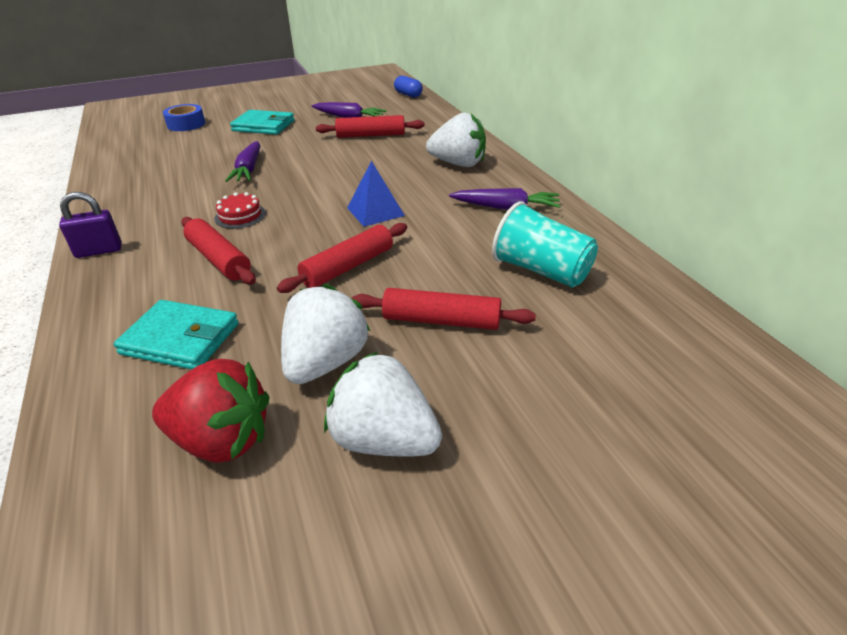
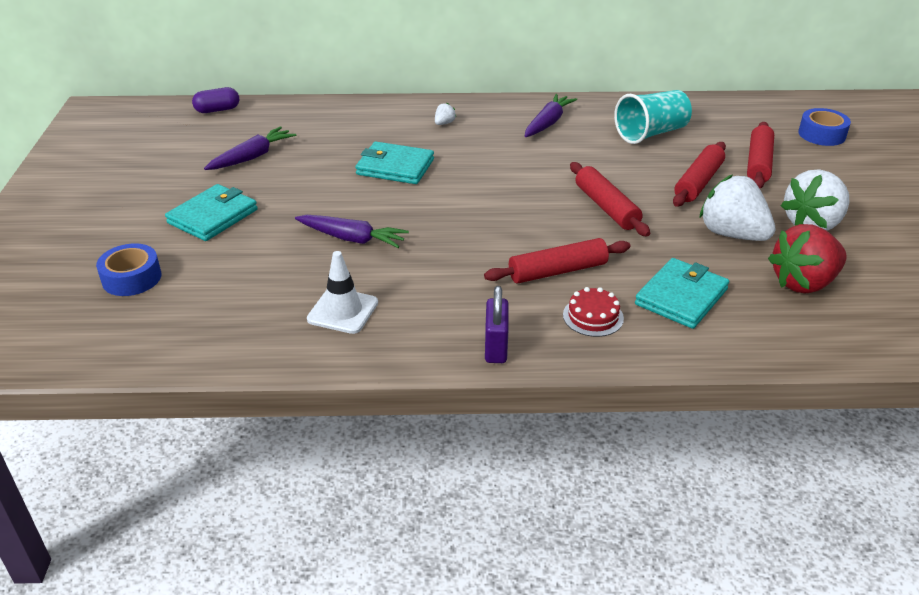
camera: 70 degrees left, 0 degrees up
(151, 186) = (343, 311): none -> white traffic cone
(222, 440) = (803, 283): red strawberry -> red strawberry turned 150 degrees counterclockwise
(240, 216) = (472, 253): red cake -> red cake (593, 316)
(365, 161) = (395, 167): none -> turquoise wallet
(371, 135) = (324, 153): red rolling pin -> red rolling pin (758, 163)
(375, 211) = (514, 180): blue pyramid -> none
(408, 95) = (217, 110): blue capsule -> purple capsule
(458, 164) = (444, 123): white strawberry -> white strawberry, size x0.40
(697, 432) = (821, 134): none -> blue tape

